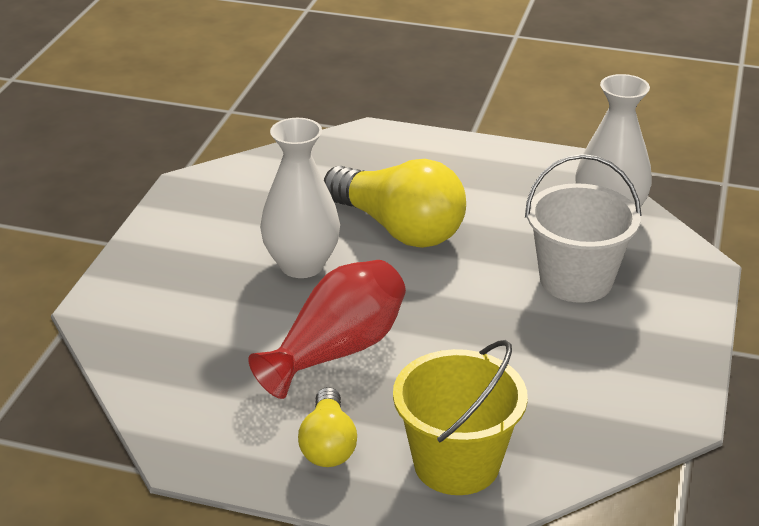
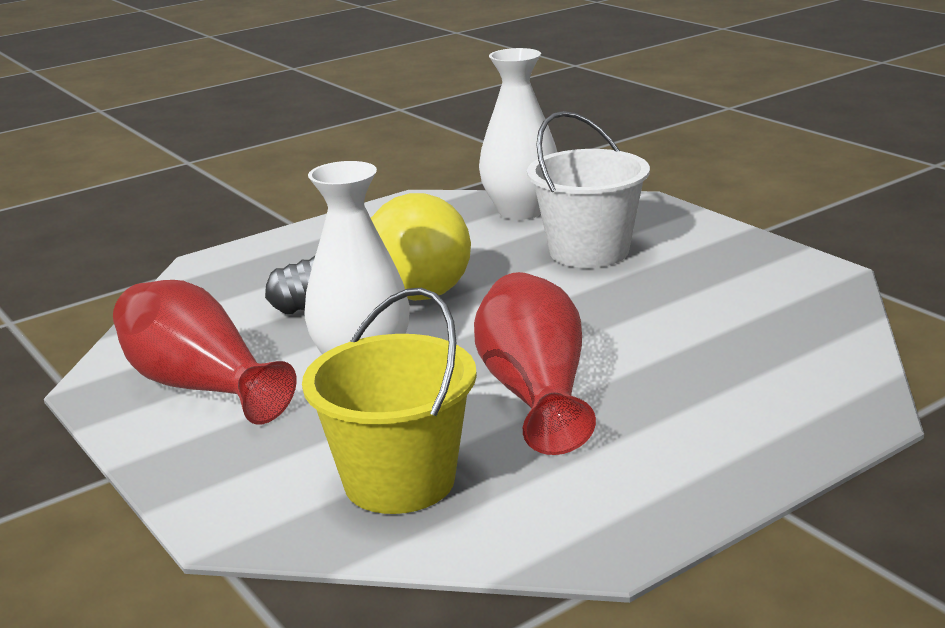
camera: 50 degrees left, 10 degrees down
(220, 219) = (200, 386): none -> red vase
(328, 445) = (683, 447): yellow light bulb -> none
(456, 464) = (787, 388): yellow bucket -> yellow bucket (399, 481)

